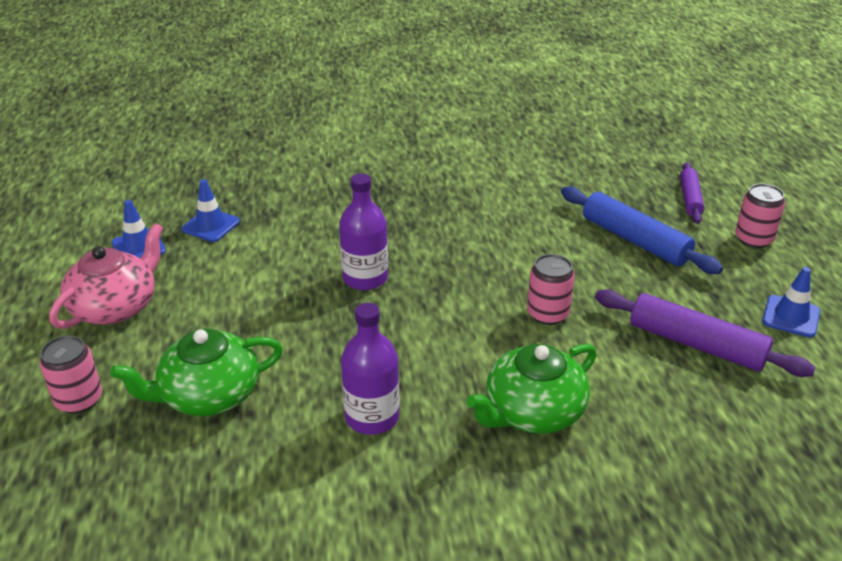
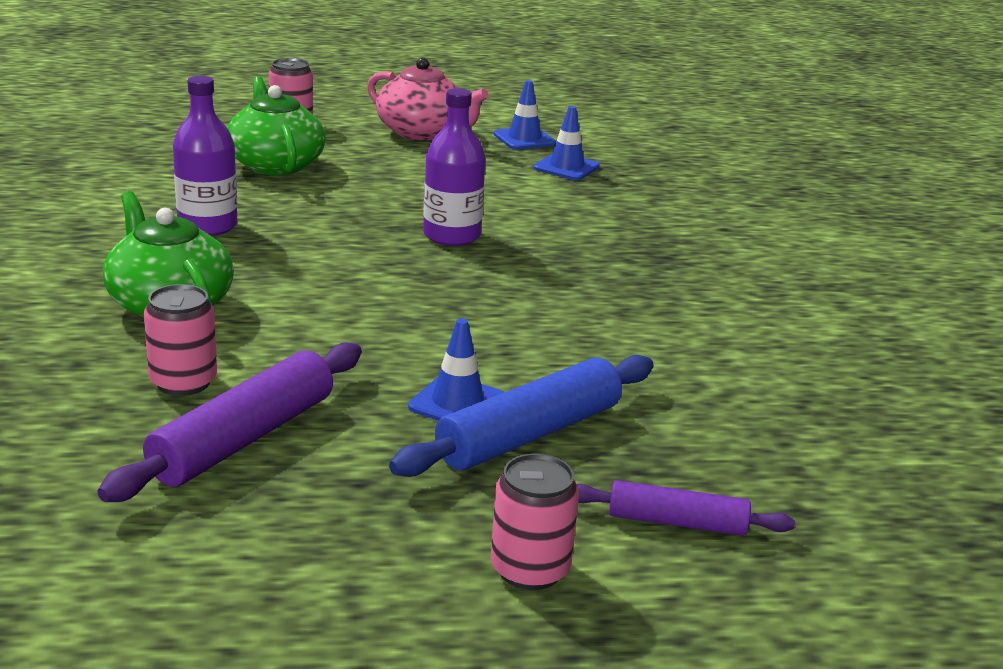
camera: 90 degrees right, 10 degrees down
(547, 314) = (350, 336): pink can -> pink can (183, 382)
(791, 316) = (279, 550): blue traffic cone -> blue traffic cone (457, 403)

